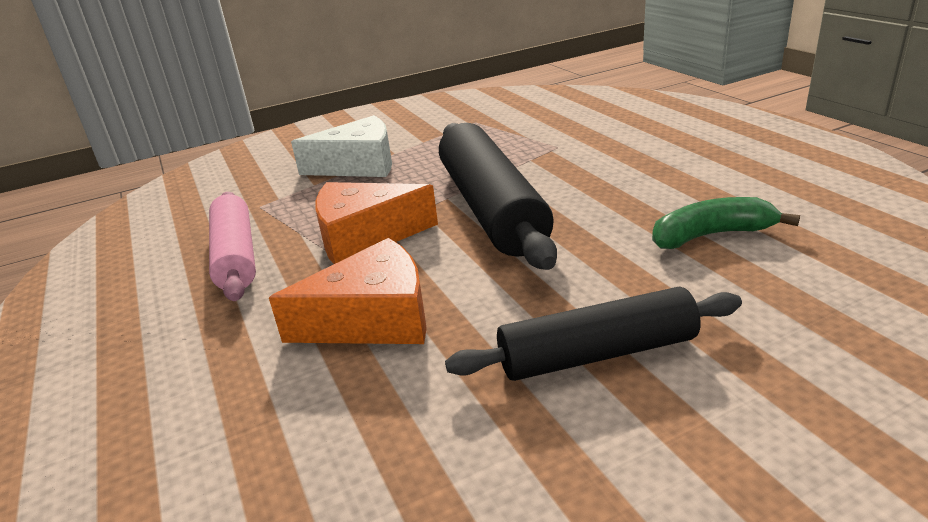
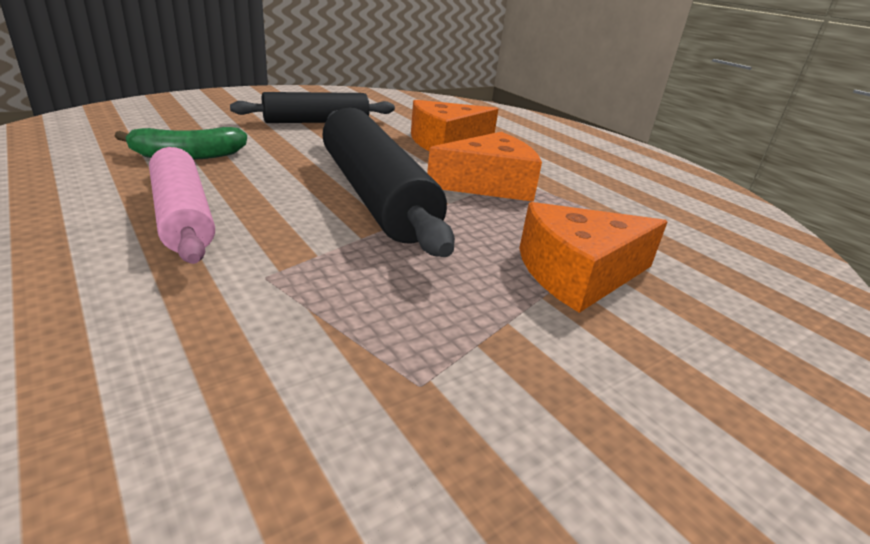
camera: 165 degrees right, 0 degrees up
(236, 256) = (588, 182): pink rolling pin -> pink rolling pin (182, 216)
(359, 165) = (578, 274): white cheese -> orange cheese

